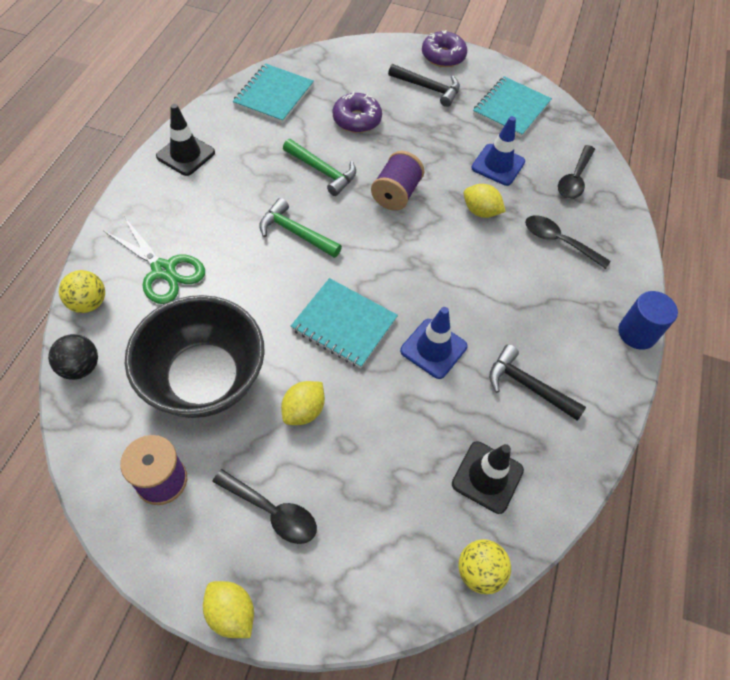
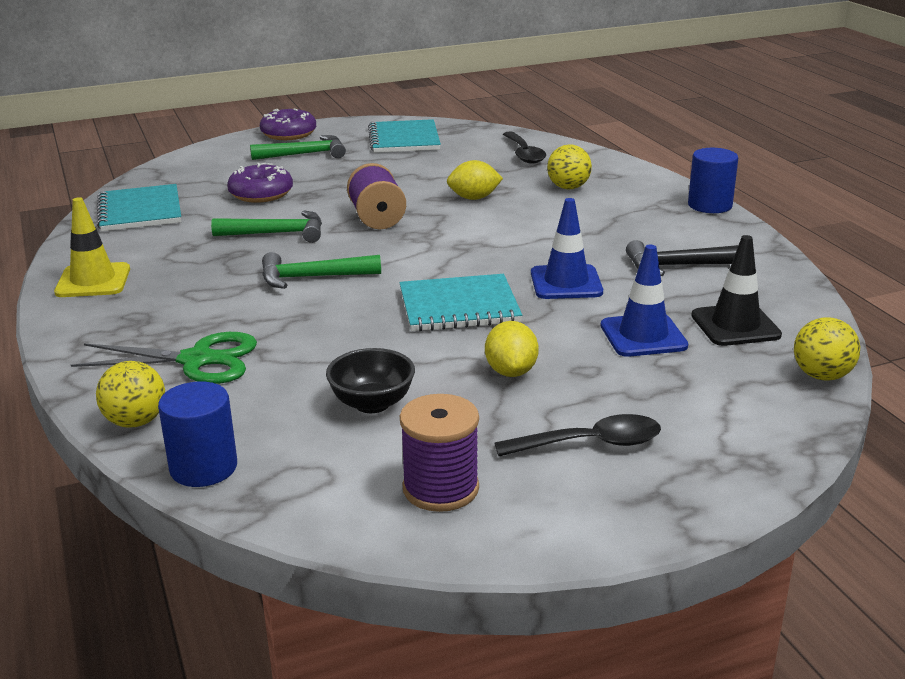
camera: 35 degrees left, 30 degrees down
(80, 367) = (203, 468): black ball -> blue cylinder
(185, 154) = (93, 281): black traffic cone -> yellow traffic cone
(204, 379) = (372, 403): black bowl -> black bowl, size x0.47
(231, 613) = (665, 525): yellow lemon -> none
(428, 88) = (304, 154): black hammer -> green hammer
(498, 165) = (445, 170): blue traffic cone -> blue traffic cone (643, 336)
(558, 241) = (568, 187): black spoon -> yellow ball

